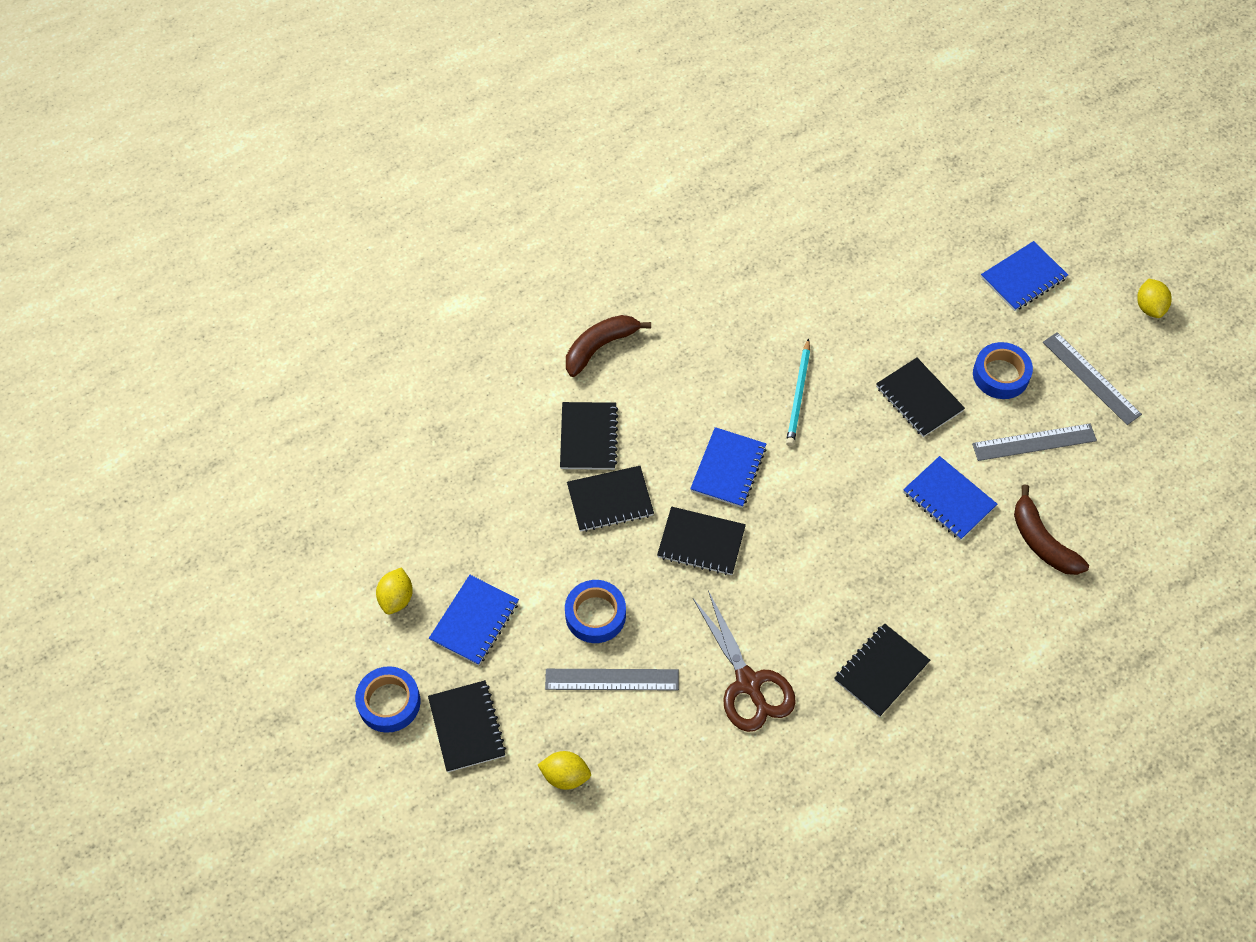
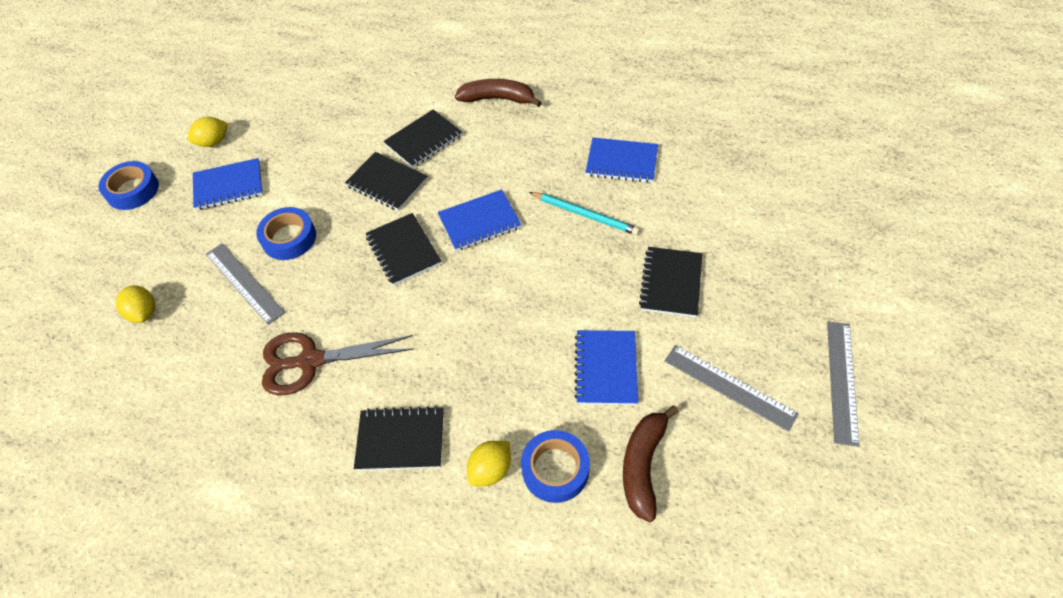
camera: 50 degrees right, 5 degrees down
(467, 727) = (143, 237): black notebook -> none
(748, 683) = (311, 361): brown scissors -> brown scissors turned 60 degrees clockwise
(798, 395) = (585, 215): turquoise pencil -> turquoise pencil turned 120 degrees counterclockwise
(1000, 375) = (760, 317): blue tape -> blue tape (555, 469)
(1023, 278) = (864, 266): blue notebook -> blue notebook (621, 162)
(1149, 307) = (967, 371): yellow lemon -> yellow lemon (491, 470)

